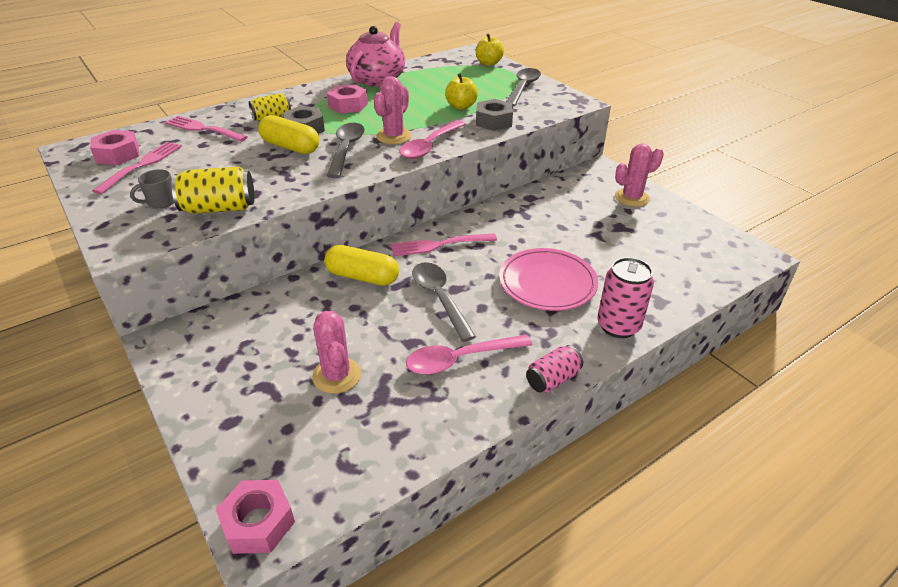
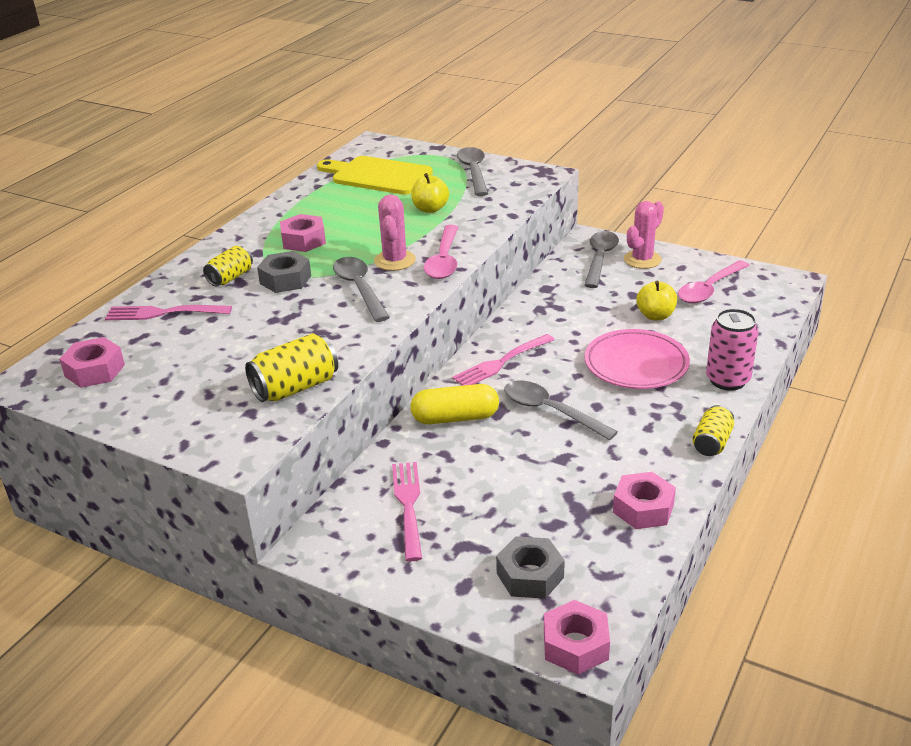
camera: 25 degrees left, 5 degrees down
(142, 166) = (143, 373): pink fork -> pink fork (409, 506)
(161, 202) = (221, 402): grey mug -> none
(290, 147) = (294, 303): yellow capsule -> none
(337, 375) = (522, 511): pink cactus -> none
(377, 79) = (302, 202): pink teapot -> none
(436, 416) = (643, 508): none -> pink nut
(449, 74) = (378, 176): none -> yellow cutting board
(460, 359) = (620, 456): pink spoon -> pink spoon (709, 289)
(488, 63) = (407, 152): yellow apple -> yellow apple (655, 316)
(494, 121) = (481, 216): grey nut -> grey nut (530, 575)
(552, 379) = (712, 443): pink can -> yellow can
(595, 187) = (600, 259): none -> grey spoon

